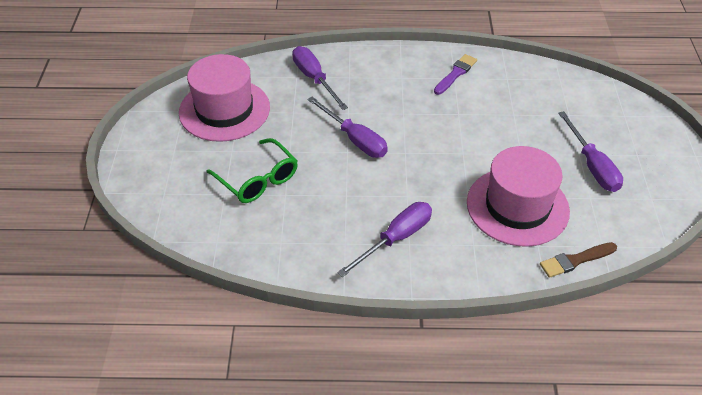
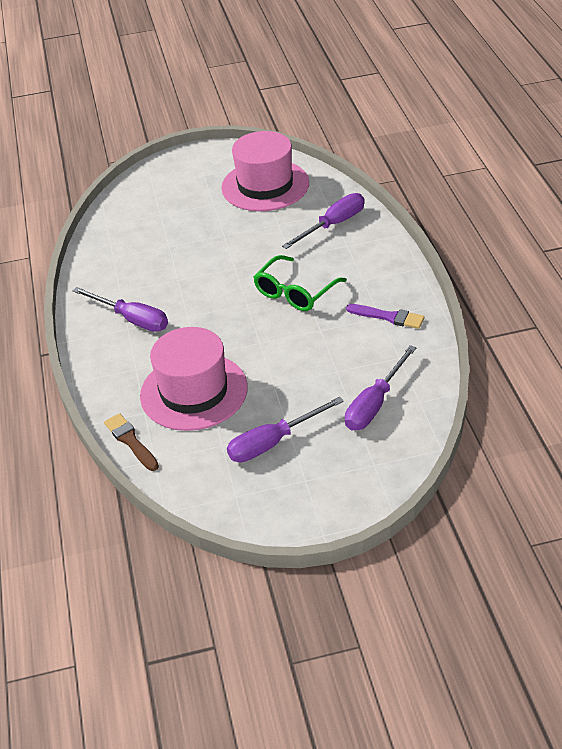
camera: 80 degrees right, 5 degrees down
(258, 179) = (182, 226): green glasses -> green glasses (295, 292)
(354, 139) = (254, 268): purple screwdriver -> purple screwdriver (375, 404)

